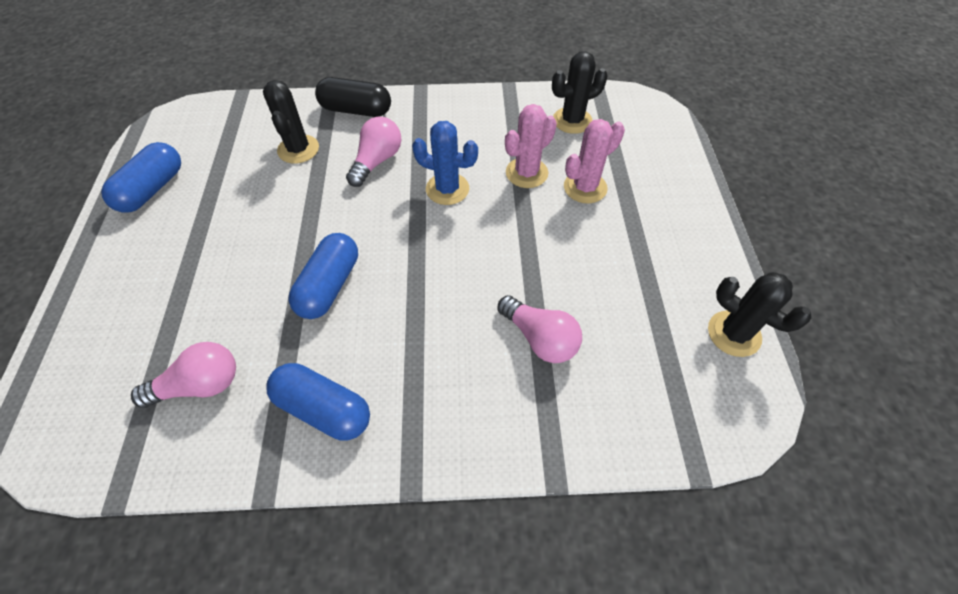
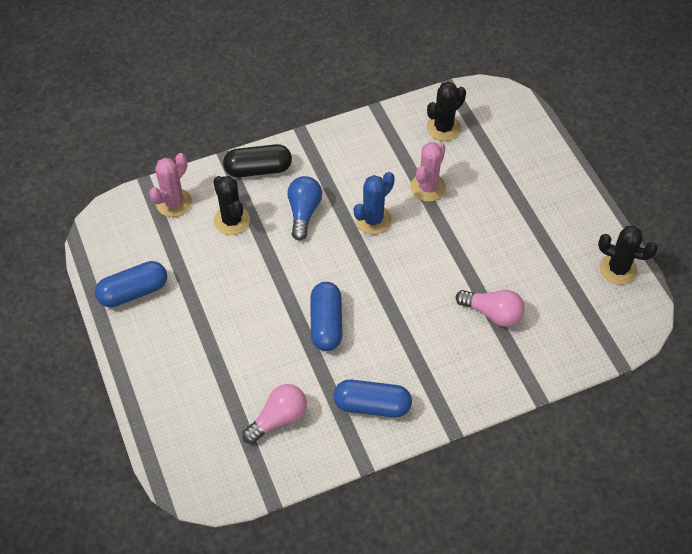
camera: 20 degrees left, 0 degrees up
(152, 189) = (133, 292): blue capsule -> blue capsule turned 60 degrees clockwise
(377, 161) = (303, 212): pink light bulb -> blue light bulb
(447, 189) = (373, 220): blue cactus -> blue cactus turned 45 degrees counterclockwise
(585, 187) = (477, 187): pink cactus -> pink cactus (174, 202)

